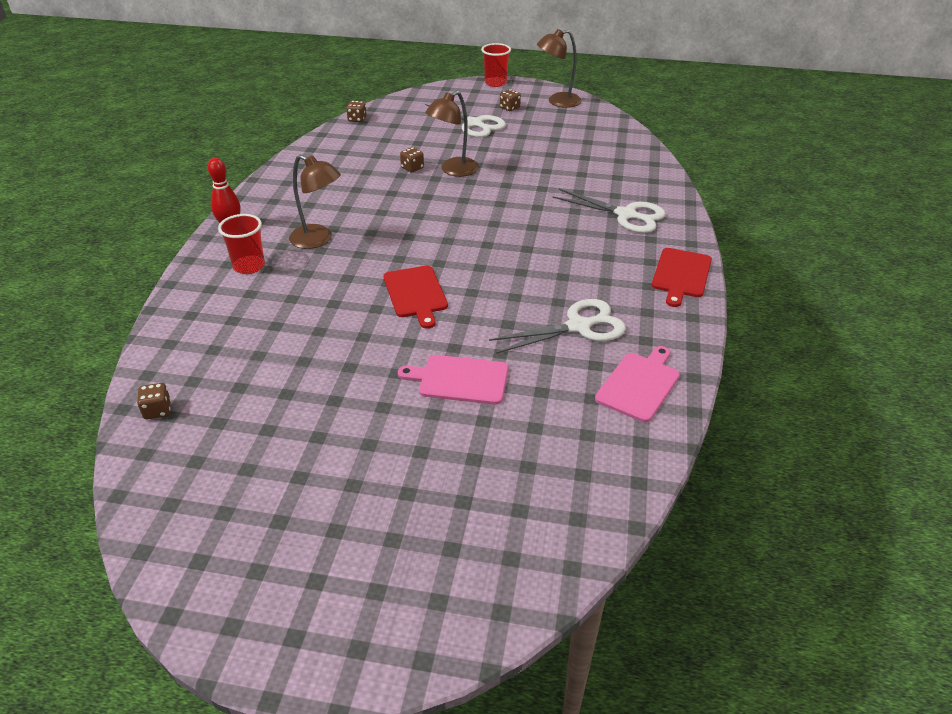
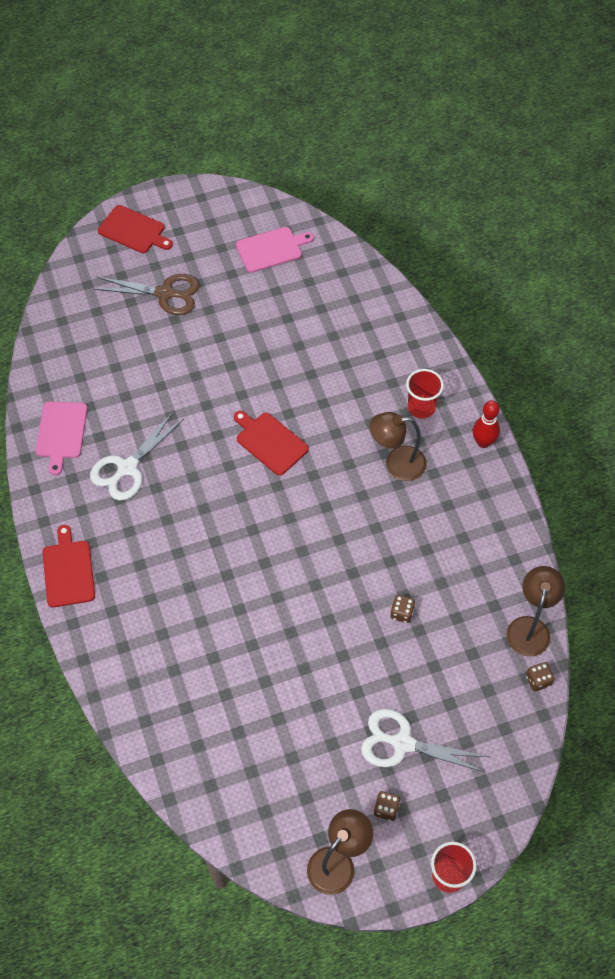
camera: 150 degrees right, 20 degrees up
(157, 410) = (353, 271): brown dice -> none
(382, 618) = (134, 230): none -> red cutting board
(408, 491) = (165, 293): none -> brown scissors
(453, 170) = (358, 630): brown lamp -> brown lamp (530, 627)
(459, 380) = (184, 380): pink cutting board -> pink cutting board (271, 249)
(626, 215) = (149, 639): white scissors -> none

